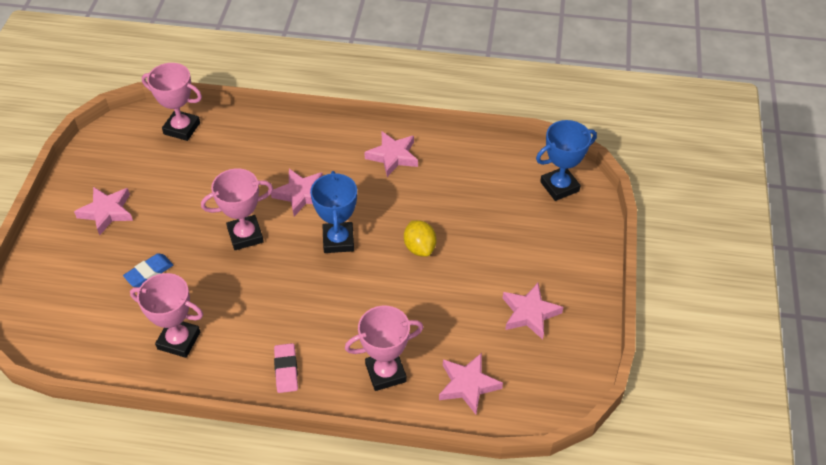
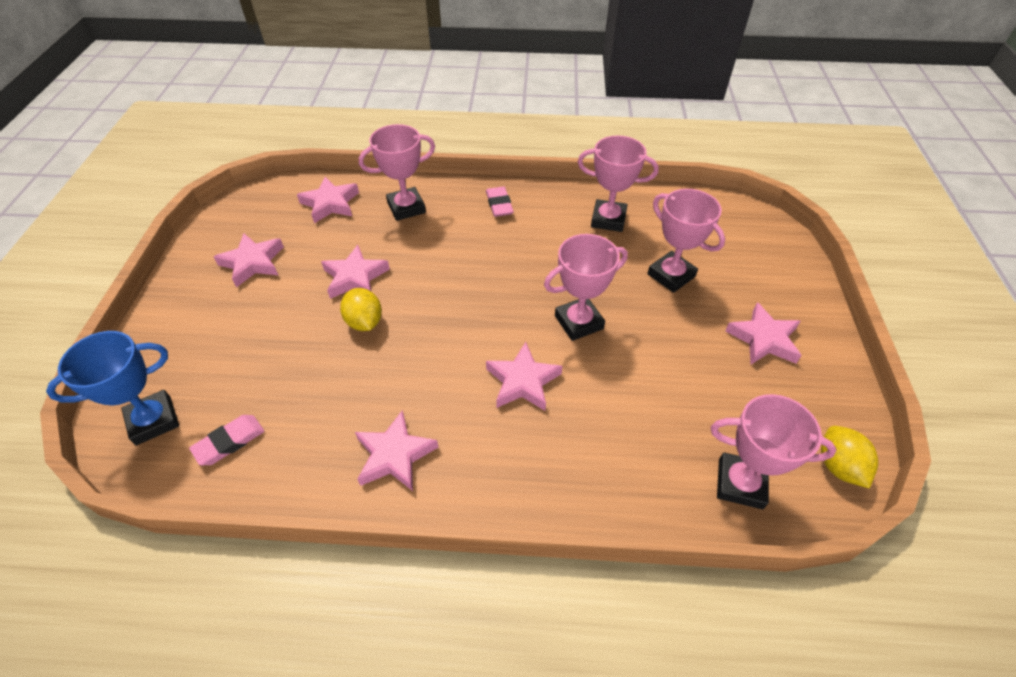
camera: 175 degrees right, 0 degrees up
(116, 133) = (838, 466): none -> yellow lemon
(149, 272) = (671, 275): blue eraser -> pink trophy
(338, 240) = (464, 324): blue trophy -> none
(431, 291) = (355, 277): none -> pink star
(502, 170) = (229, 442): none -> pink eraser

